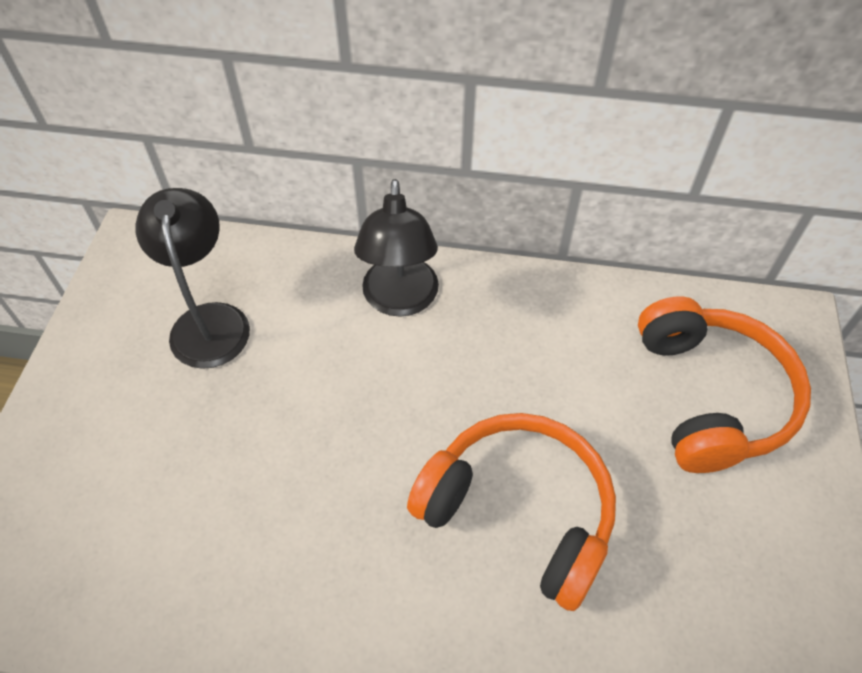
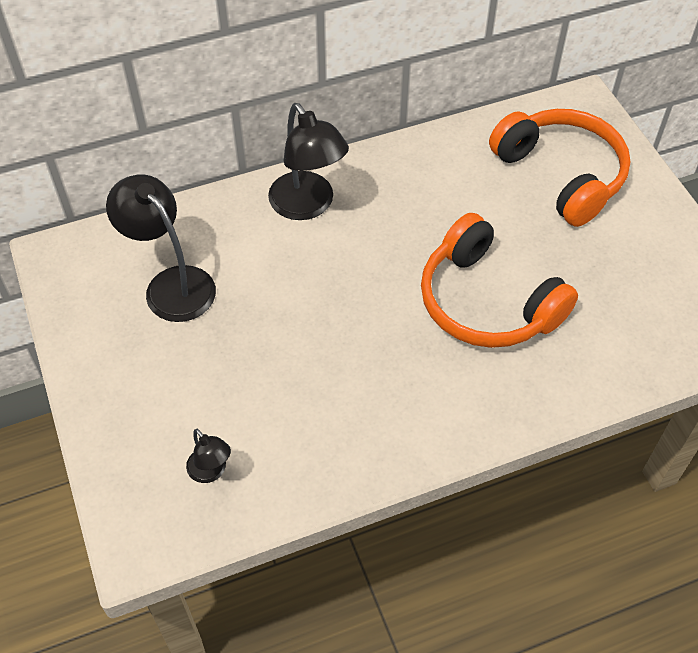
camera: 30 degrees left, 0 degrees up
(87, 552) = (211, 472): none -> black lamp
(518, 512) = (487, 302): orange headphones -> orange headphones turned 135 degrees counterclockwise

